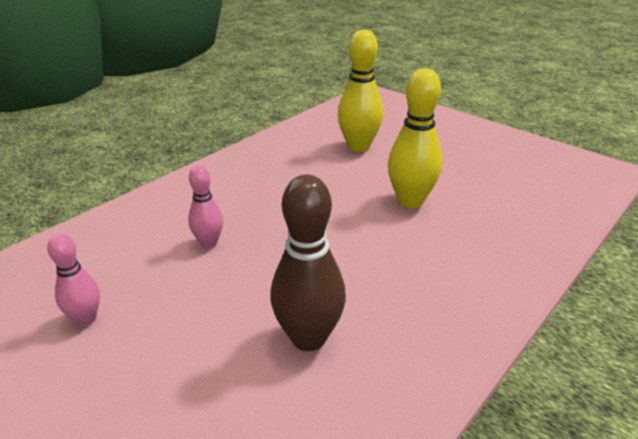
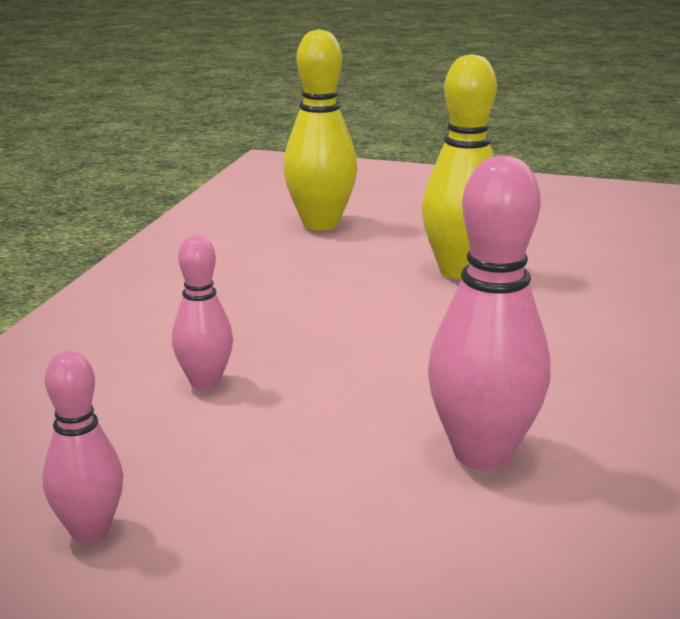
camera: 25 degrees left, 10 degrees down
(308, 338) = (482, 454): brown bowling pin -> pink bowling pin

